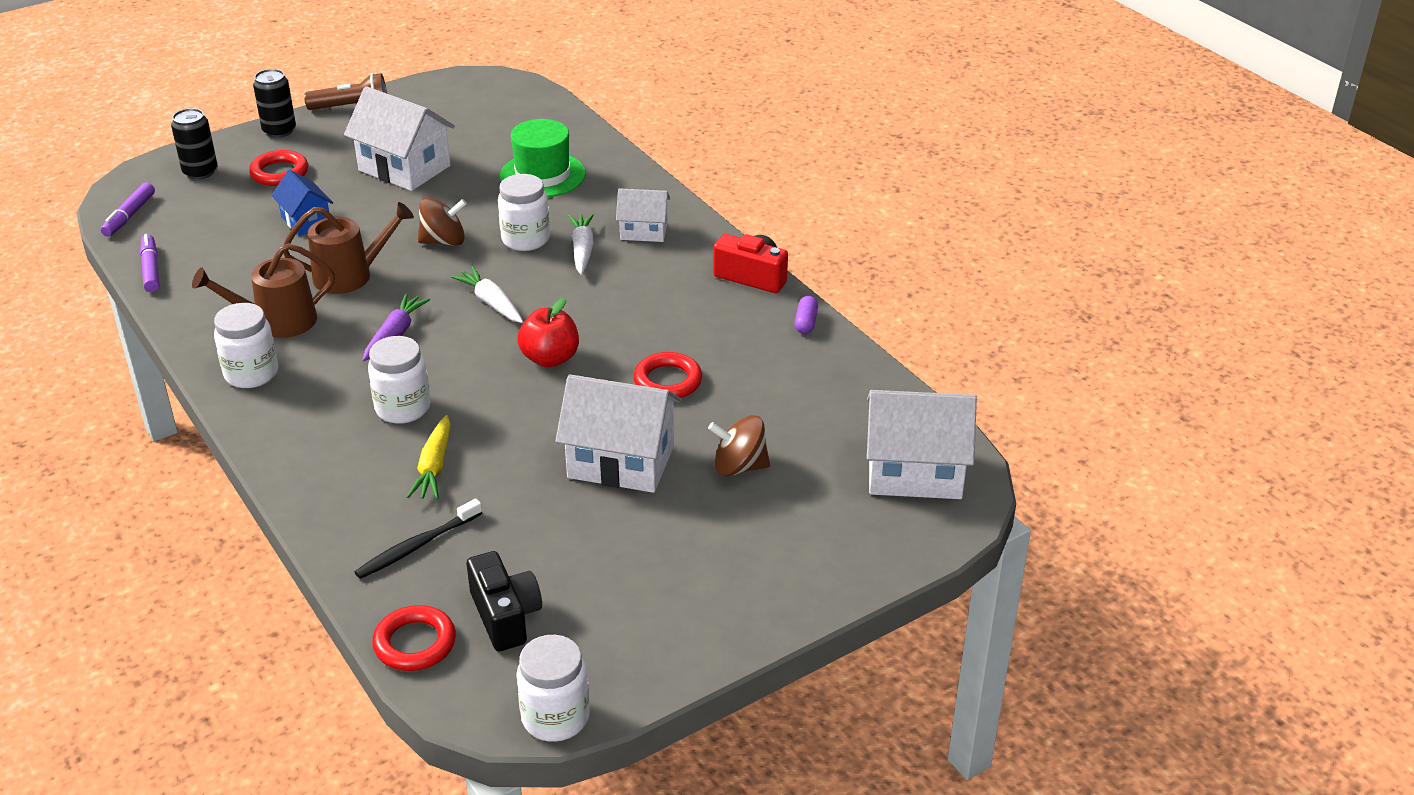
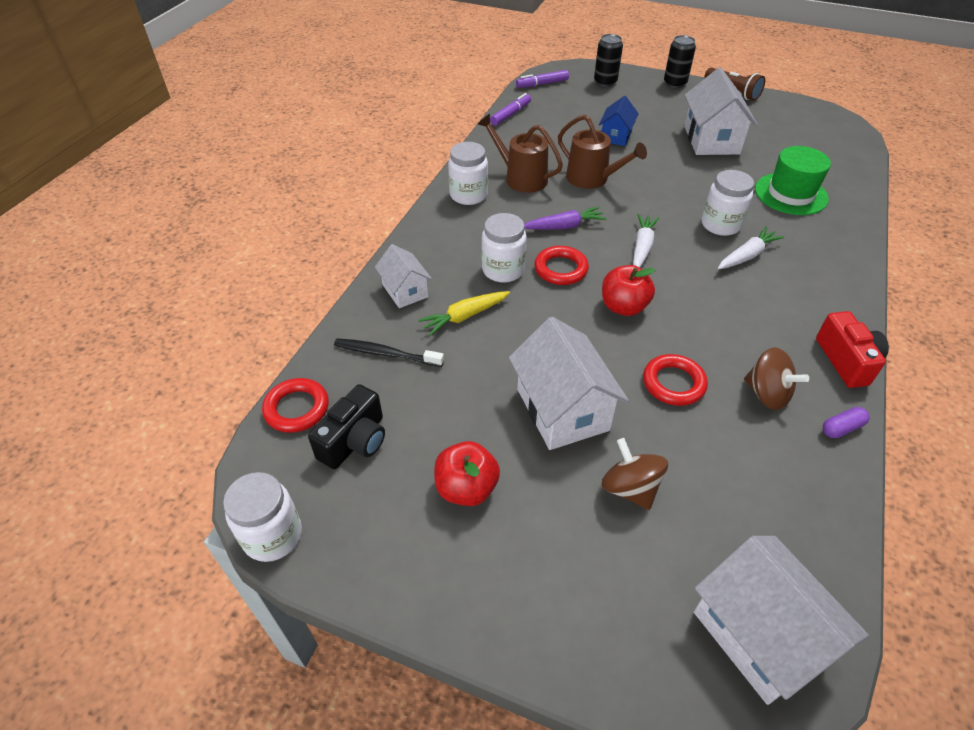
camera: 55 degrees right, 10 degrees up
(279, 173) = (641, 104): red ring -> red ring (561, 269)
(444, 241) = (670, 194): brown spinning top -> brown spinning top (767, 394)
(638, 564) = (466, 488): none -> red apple
(644, 231) = (808, 272): white house -> white house (405, 291)

